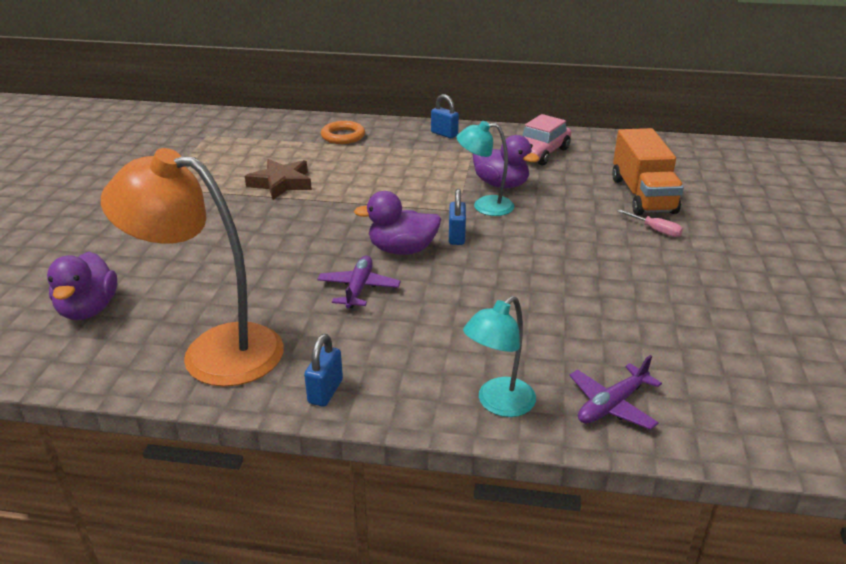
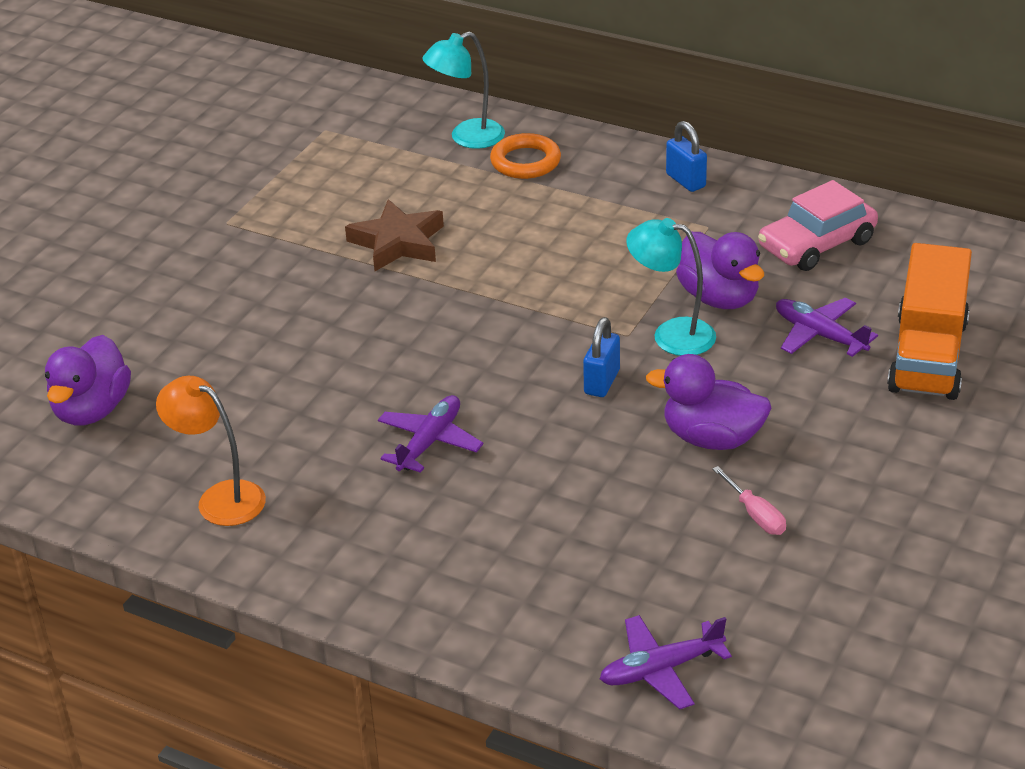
camera: 20 degrees right, 5 degrees up
(214, 351) = (220, 498): orange lamp -> orange lamp, size x0.55
(325, 391) = (328, 578): blue padlock -> none
(402, 250) = (515, 391): purple duck -> purple duck (712, 438)
(498, 404) = (523, 638): turquoise lamp -> turquoise lamp (467, 138)
(573, 194) = (819, 335): none -> purple plane
(656, 230) = (903, 424): pink screwdriver -> pink screwdriver (756, 515)

